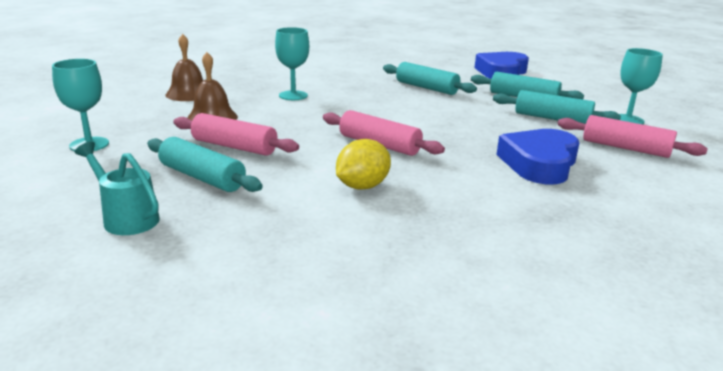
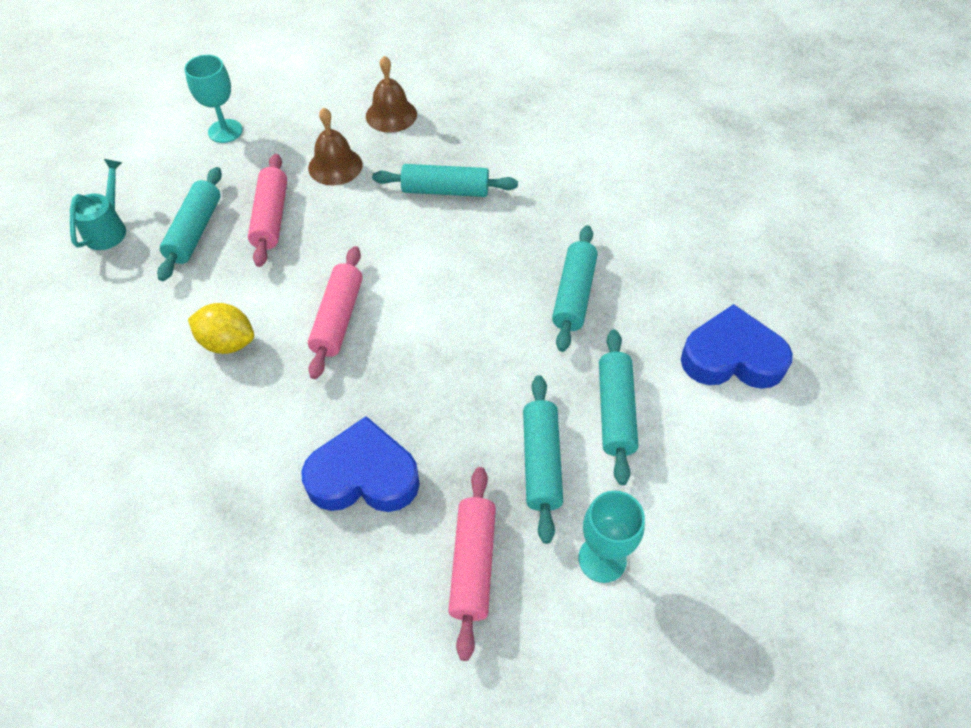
camera: 65 degrees right, 30 degrees up
(293, 95) = (445, 190): turquoise goblet -> turquoise rolling pin

